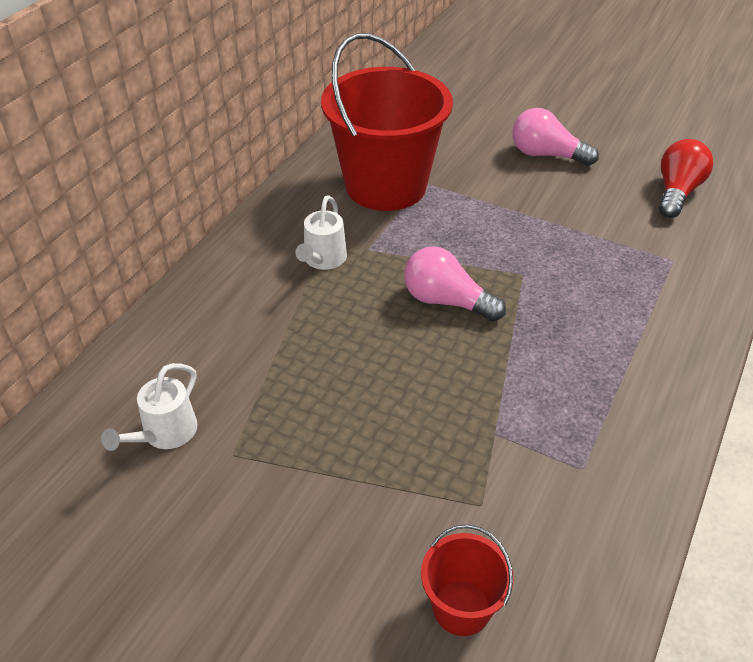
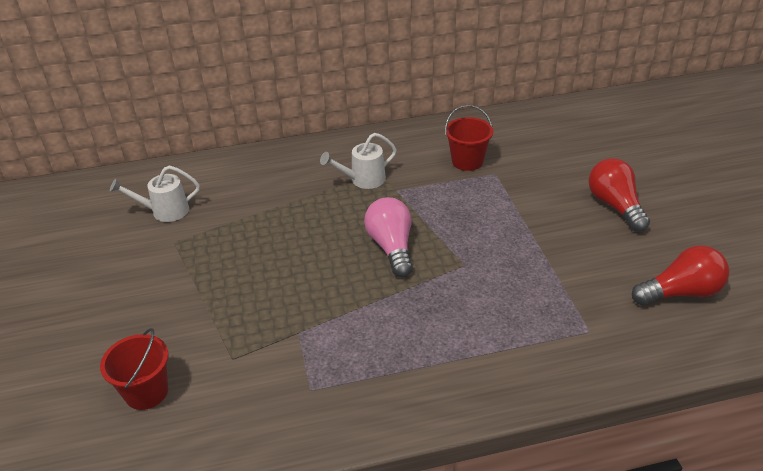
camera: 50 degrees right, 5 degrees down
(386, 186) = (467, 161): red bucket -> red bucket, size x0.45
(546, 155) = (615, 206): pink light bulb -> red light bulb

